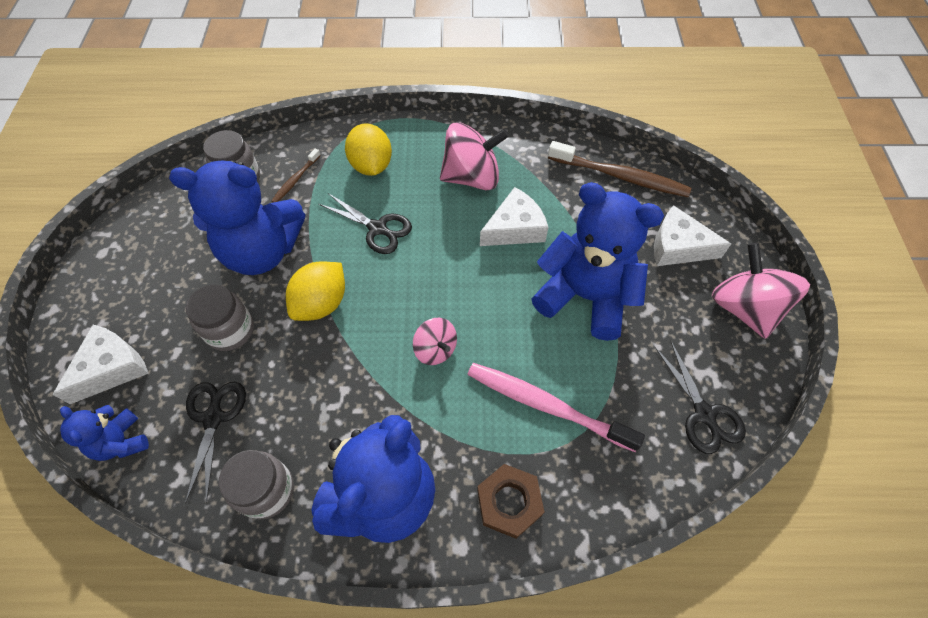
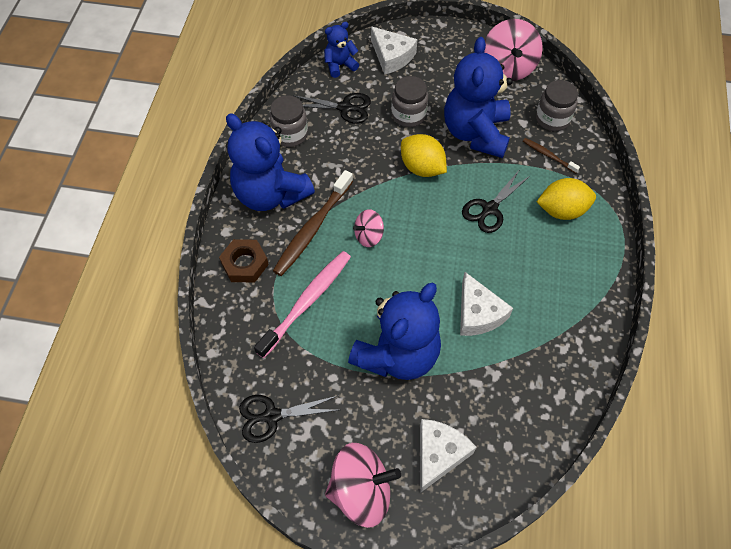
camera: 100 degrees right, 0 degrees up
(472, 177) = (542, 288): pink spinning top -> pink spinning top (508, 67)
(620, 176) = (534, 426): brown toothbrush -> brown toothbrush (312, 228)

